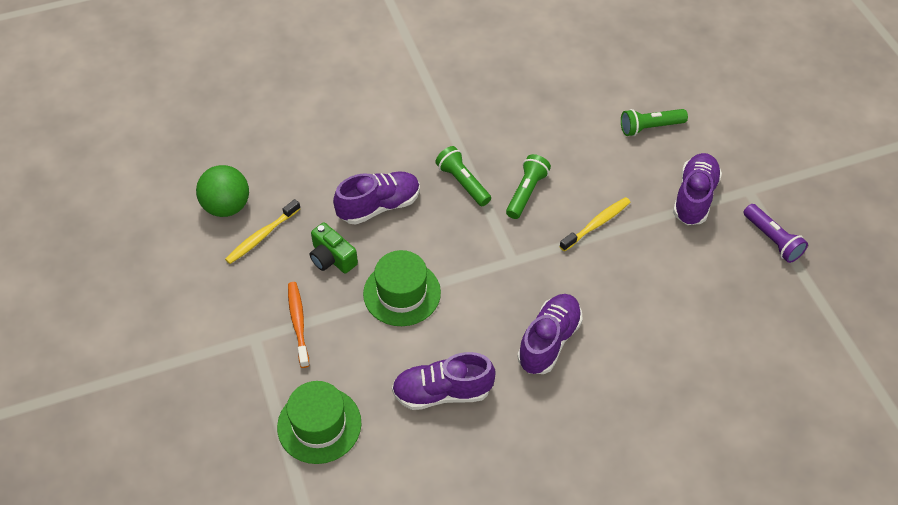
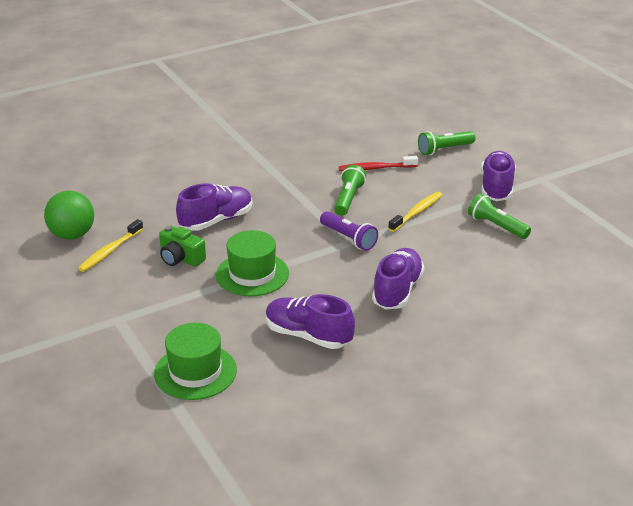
camera: 10 degrees left, 20 degrees down
(298, 323) = (158, 305): orange toothbrush -> none
(442, 392) = (308, 336): purple shoe -> purple shoe turned 45 degrees clockwise
(463, 183) = (289, 198): green flashlight -> green flashlight (496, 226)
(567, 148) = (376, 168): none -> red toothbrush
(772, 240) = (572, 206): purple flashlight -> purple flashlight (348, 238)

